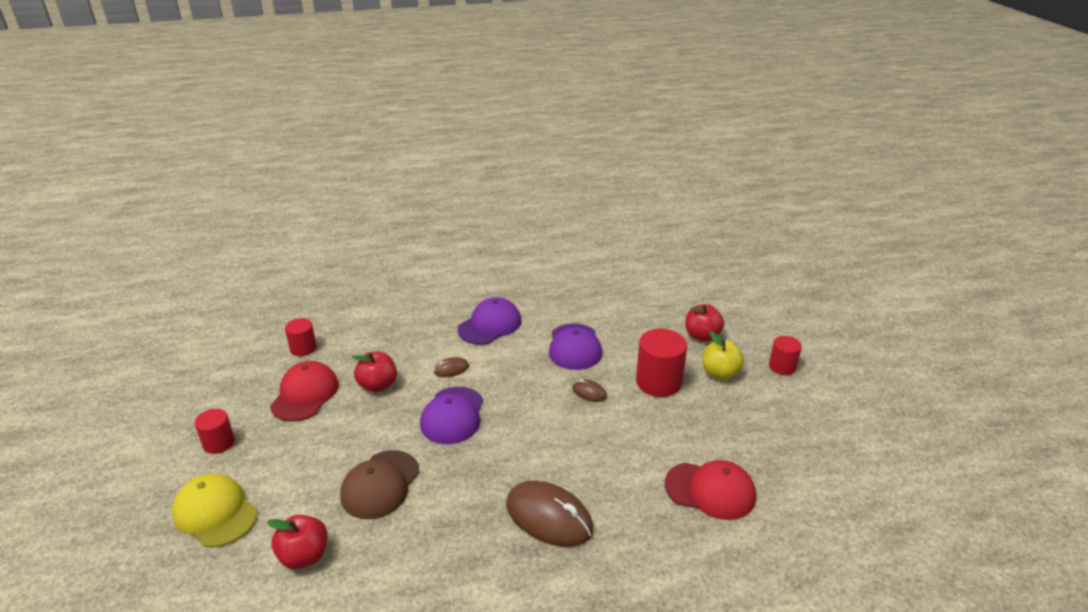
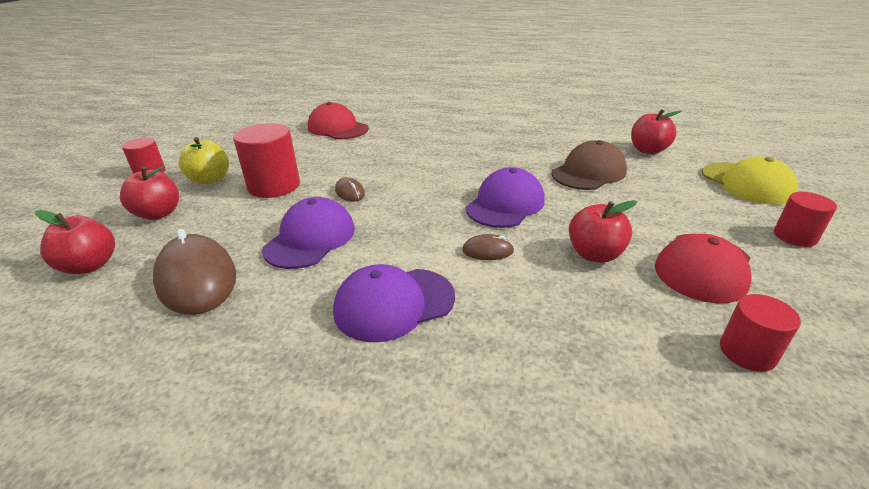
camera: 155 degrees left, 0 degrees up
(549, 517) = (458, 137): brown mouse -> brown mouse (197, 279)
(678, 300) = (90, 265): none -> red apple

